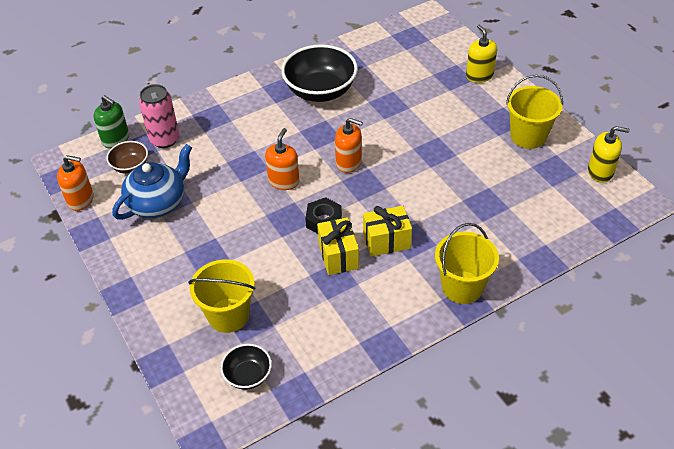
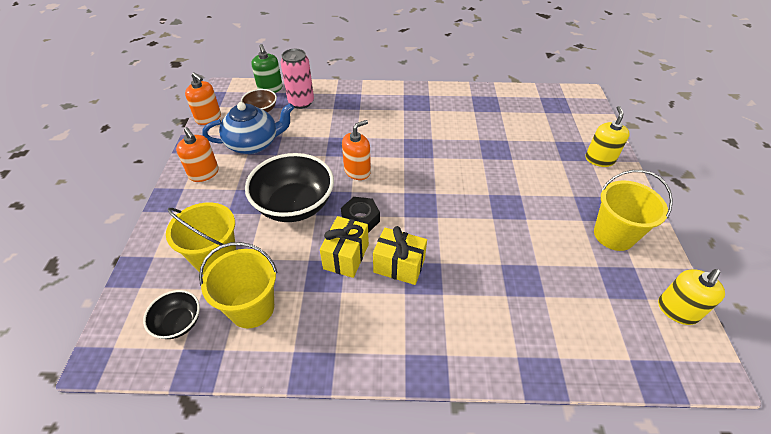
camera: 30 degrees right, 0 degrees up
(320, 91) = (446, 116): black bowl -> black bowl (294, 205)
(349, 163) = (422, 181): orange soap dispenser -> orange soap dispenser (204, 173)
(462, 287) = (435, 353): yellow bucket -> yellow bucket (252, 308)
(600, 172) = (677, 310): yellow soap dispenser -> yellow soap dispenser turned 90 degrees clockwise

